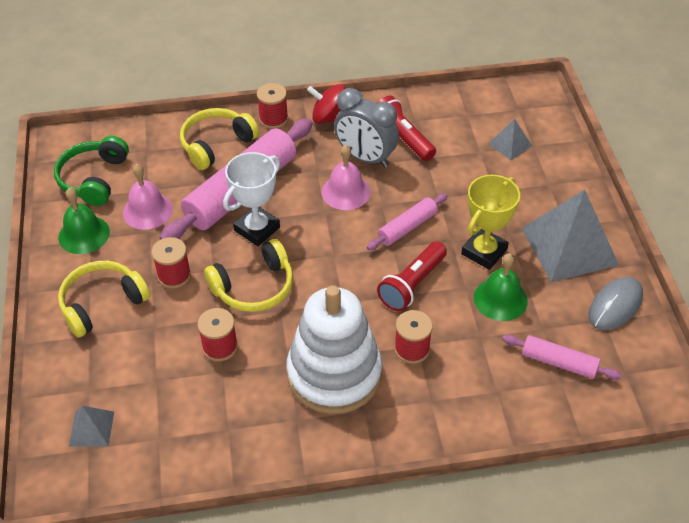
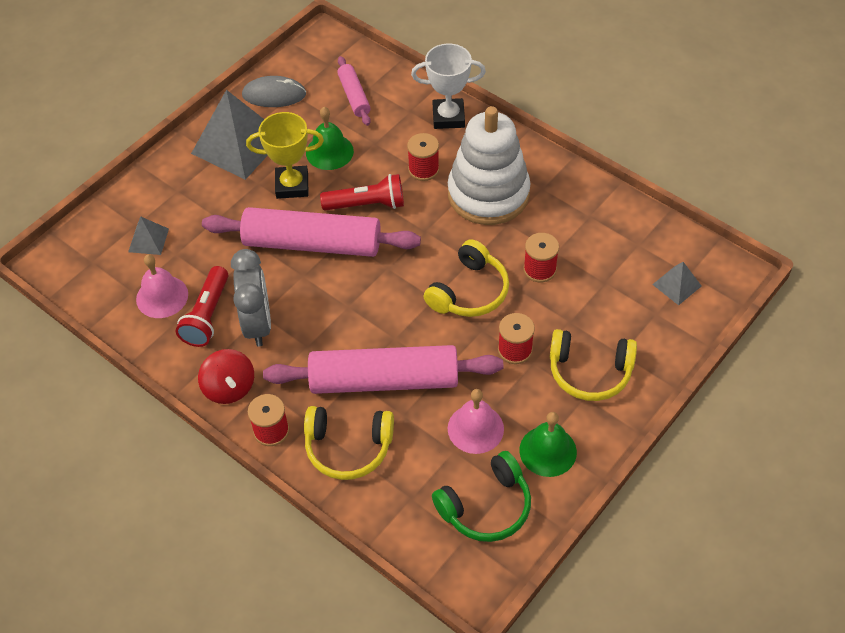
camera: 130 degrees left, 5 degrees up
(254, 287) = (469, 291): yellow headphones -> yellow headphones turned 105 degrees clockwise
(257, 229) = (413, 335): white trophy -> white trophy (448, 117)
(345, 192) = (312, 308): pink bell -> pink bell (162, 296)
(407, 227) = (312, 243): pink rolling pin -> pink rolling pin, size x2.03

